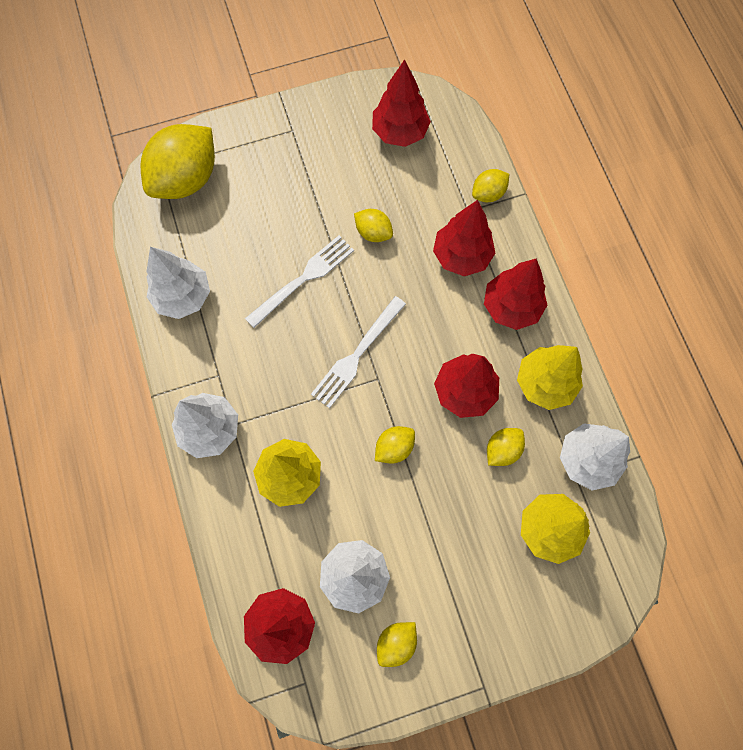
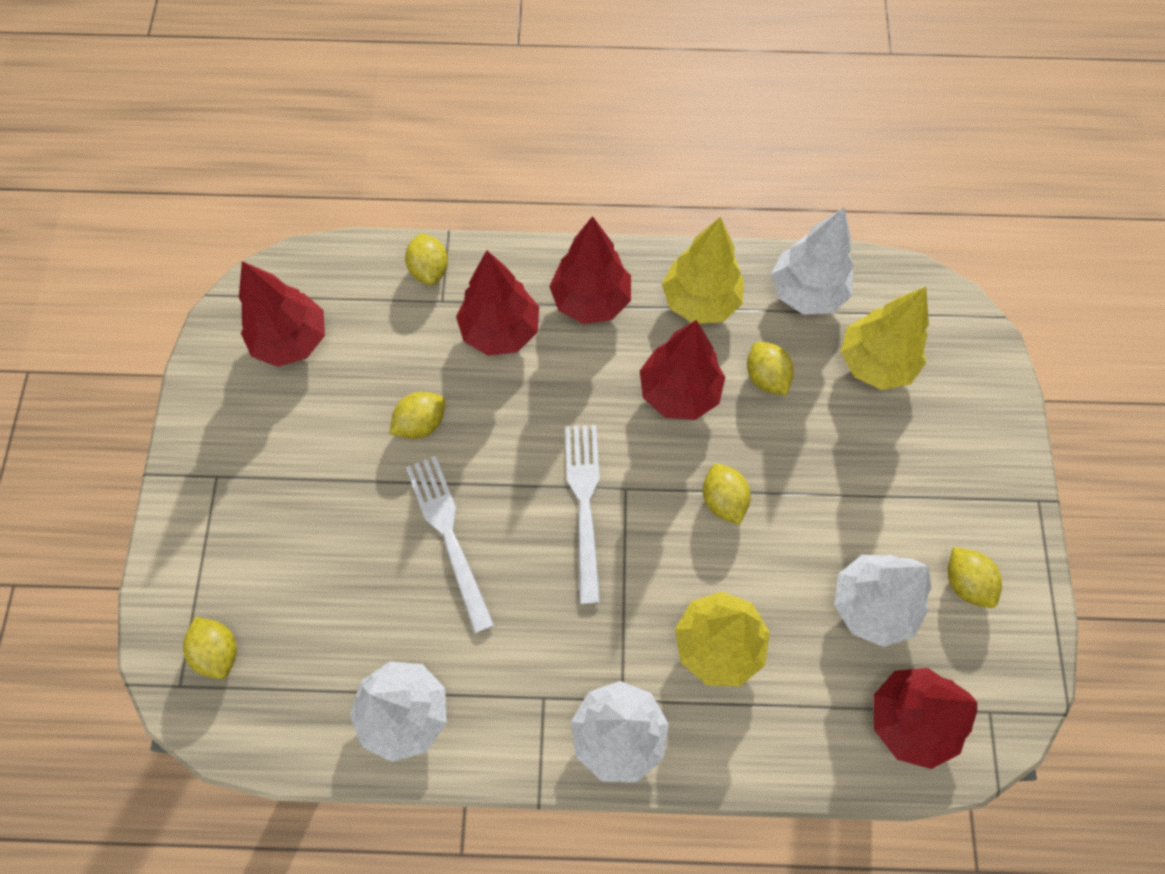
camera: 70 degrees left, 5 degrees down
(186, 179) = (218, 651): yellow lemon -> yellow lemon, size x0.48
(357, 355) = (584, 503): white fork -> white fork turned 150 degrees counterclockwise

